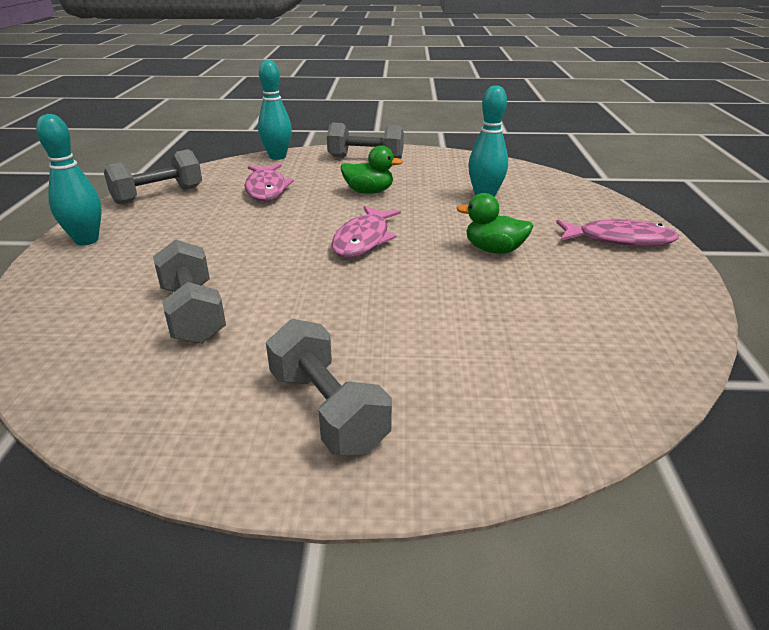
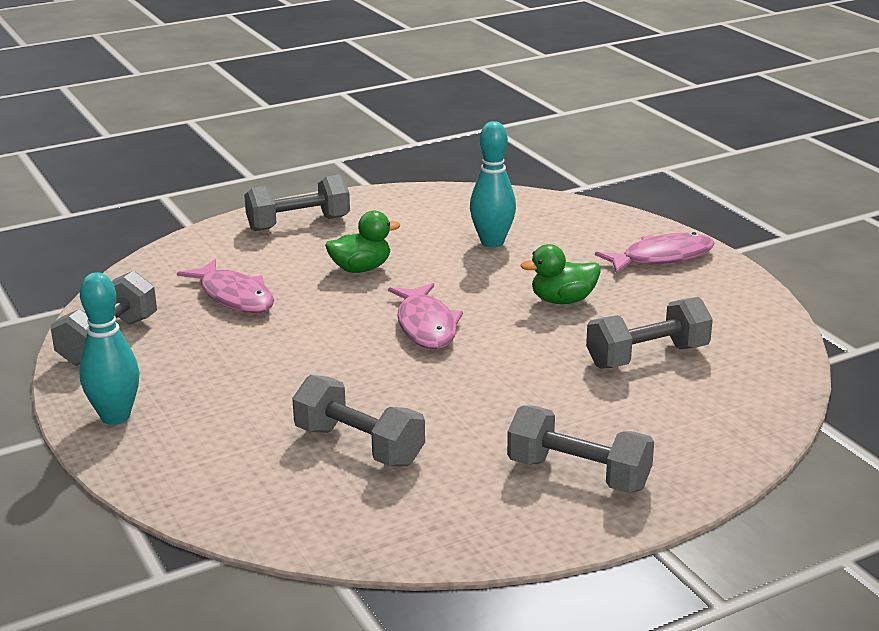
camera: 30 degrees left, 5 degrees down
(277, 157) = (182, 249): turquoise bowling pin -> none
(520, 317) = (647, 357): none -> grey dumbbell

